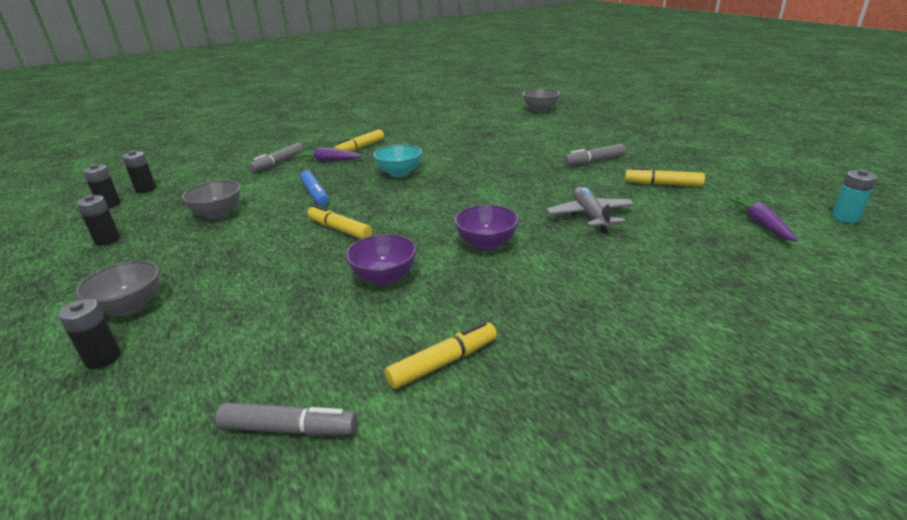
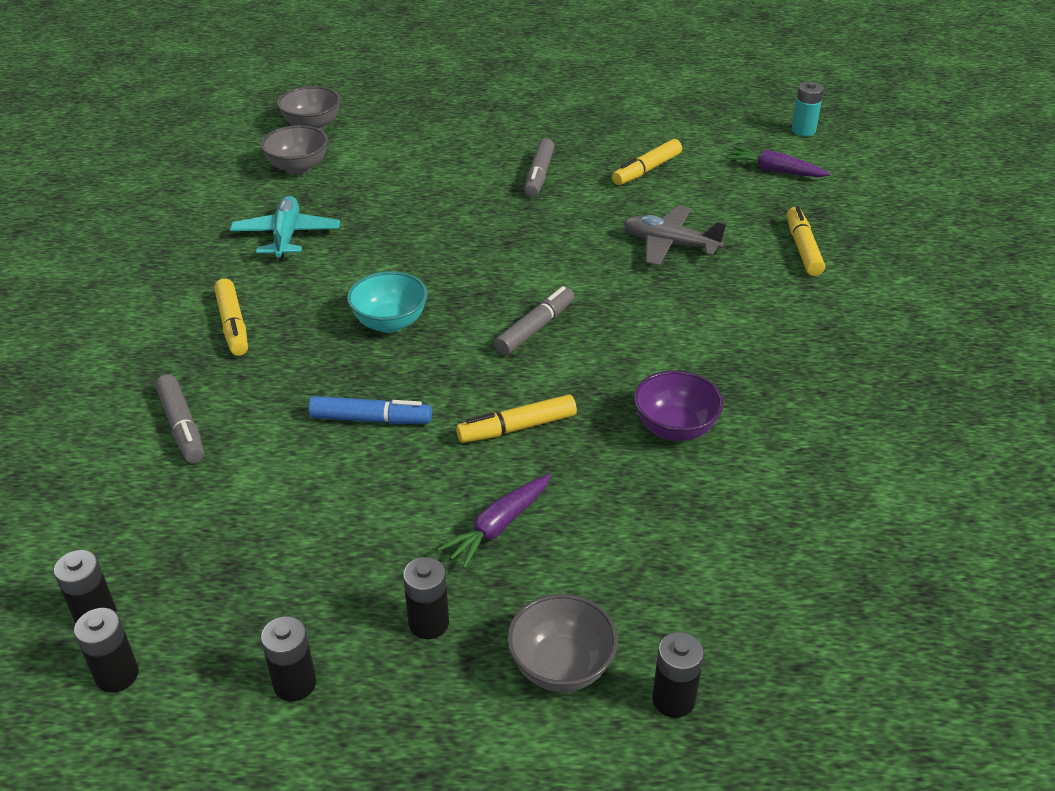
camera: 60 degrees left, 10 degrees up
(158, 257) = (428, 623): none -> black battery
(218, 214) = (330, 536): grey bowl -> grey bowl (298, 168)
(289, 429) = (890, 563): grey marker -> grey marker (535, 328)
(327, 161) = (246, 372): purple carrot -> purple carrot (498, 526)
(441, 134) = (286, 236): none -> turquoise plane
(443, 362) = (855, 440): yellow marker -> yellow marker (803, 248)
(486, 244) = (665, 333): purple bowl -> none

